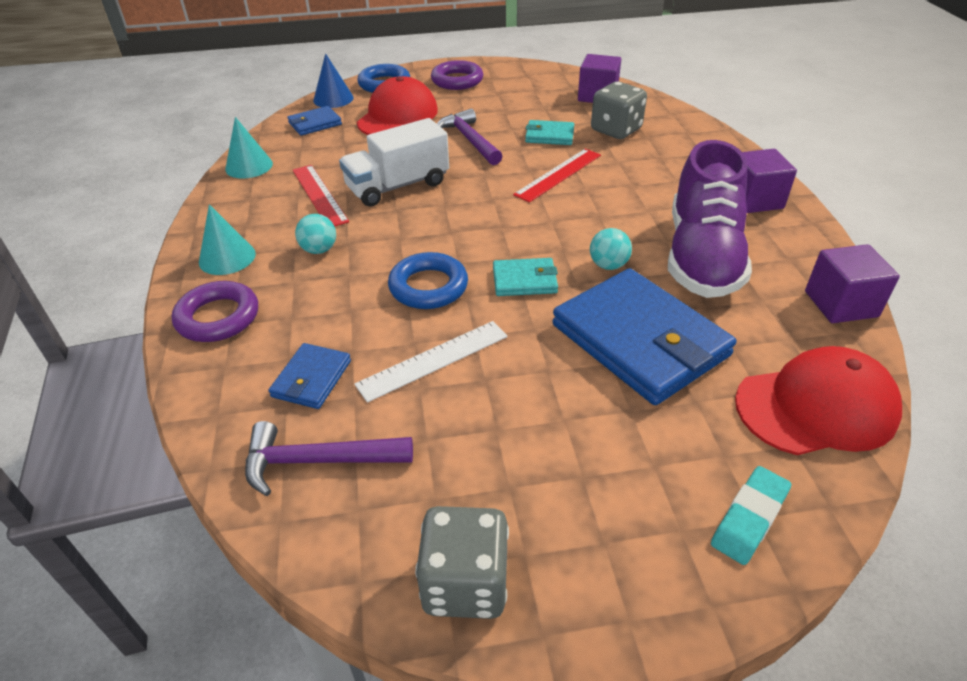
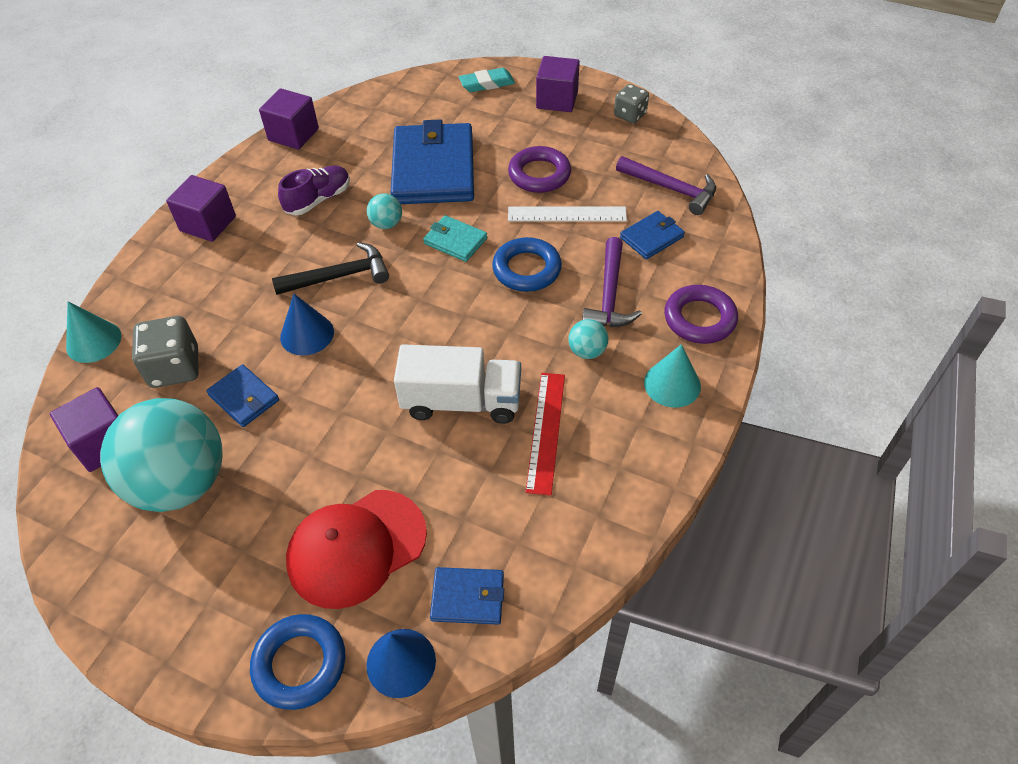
camera: 145 degrees left, 10 degrees up
(249, 166) = (596, 536): turquoise cone -> turquoise cone (93, 341)
(457, 80) = (201, 602): purple ring -> purple ring (539, 174)
(465, 583) = (630, 115): grey dice -> grey dice, size x0.65
(469, 140) = (326, 440): purple hammer -> purple hammer (609, 295)
(529, 101) = (181, 482): none -> turquoise ball
(549, 136) = (244, 398): turquoise wallet -> blue wallet
(558, 174) = (307, 334): red ruler -> blue cone
(588, 213) = (339, 276): none -> black hammer
(610, 548) = (557, 100): none -> purple cube
(702, 256) = (318, 200): purple shoe -> purple shoe, size x0.53
(816, 407) = (394, 102): red cap -> none

